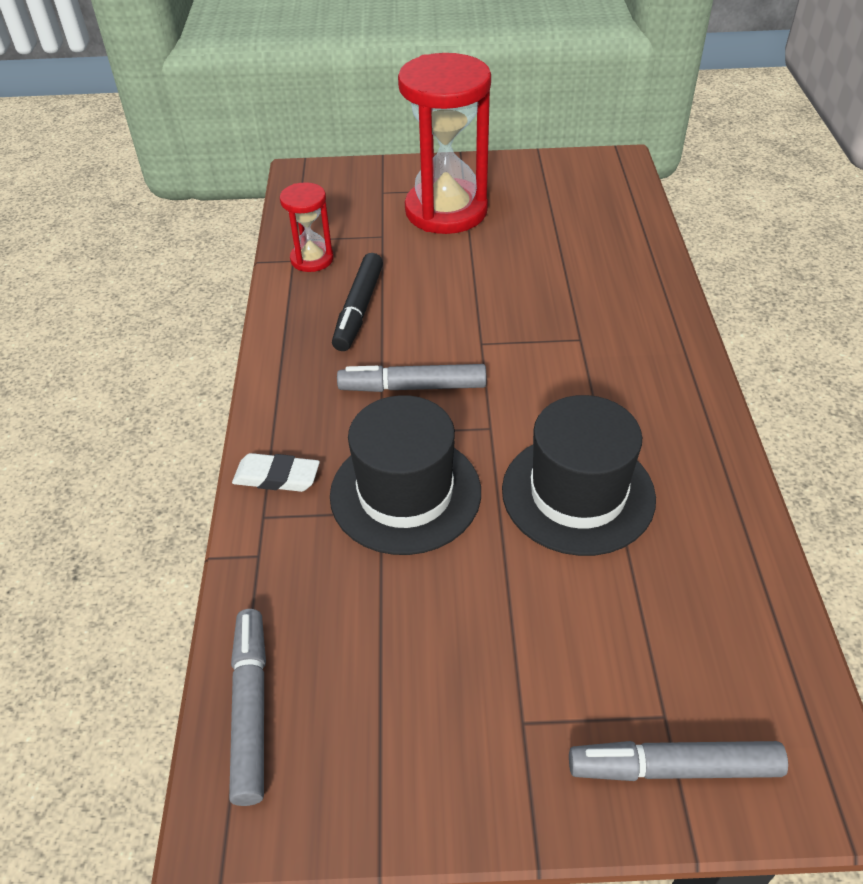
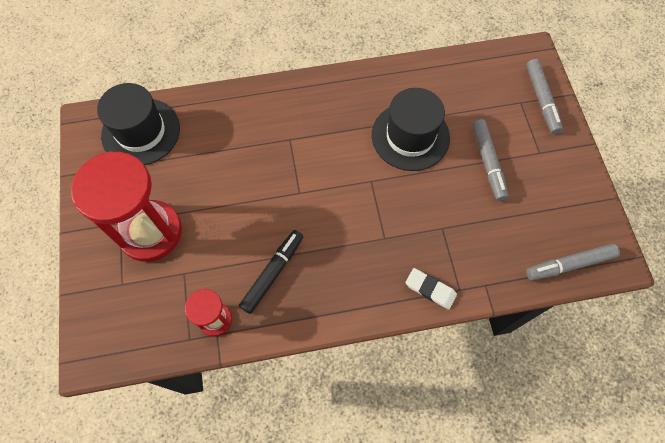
camera: 100 degrees left, 20 degrees up
(277, 477) = (430, 289): white eraser -> white eraser turned 60 degrees counterclockwise
(359, 309) = (272, 273): black marker -> black marker turned 60 degrees counterclockwise
(405, 493) = (427, 218): black hat -> black hat (141, 132)
(413, 387) = (344, 226): grey marker -> grey marker (488, 162)

